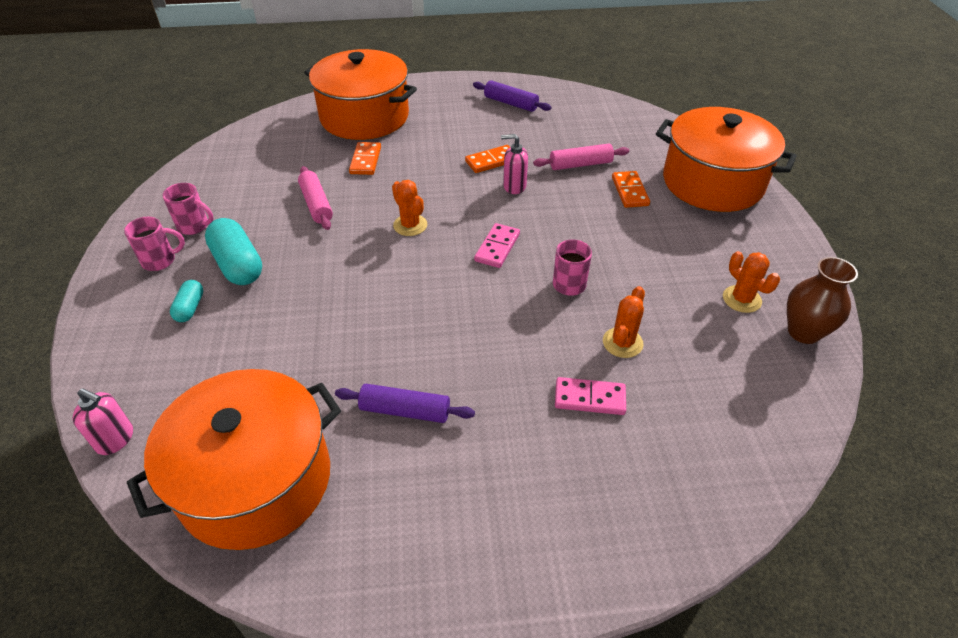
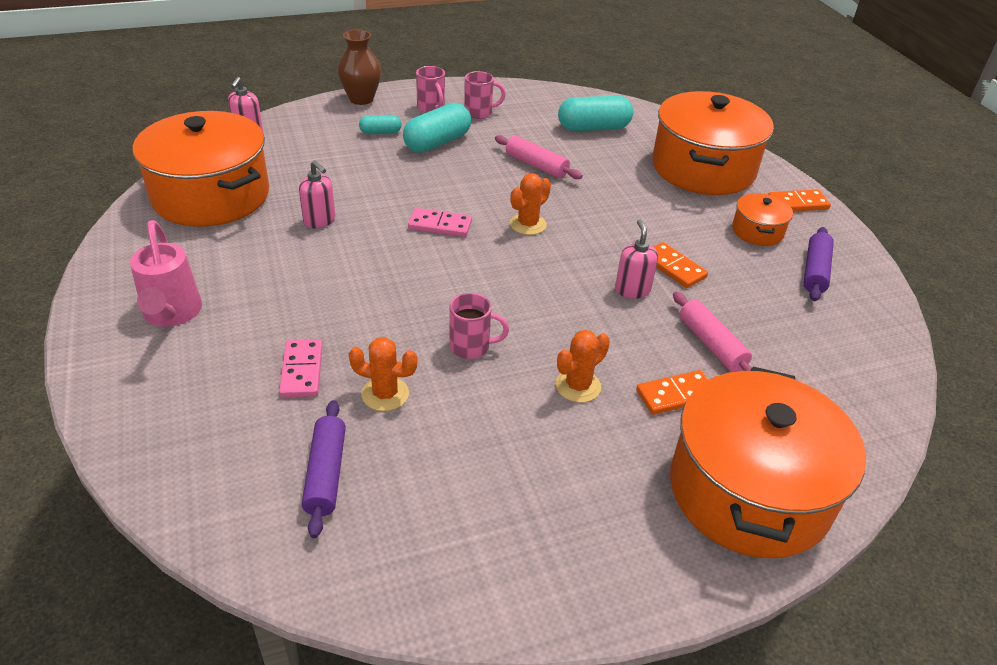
camera: 75 degrees right, 5 degrees down
(194, 226) = (479, 113): pink mug -> pink mug turned 105 degrees counterclockwise
(269, 159) = (593, 128): none -> turquoise capsule
(316, 204) = (536, 165): pink rolling pin -> pink rolling pin turned 75 degrees clockwise
(351, 373) = (319, 221): none -> pink soap dispenser
(365, 160) = (623, 181): orange domino -> orange domino (797, 203)
(405, 410) = (280, 255): purple rolling pin -> purple rolling pin (326, 474)
(458, 114) = (757, 231): none -> orange pot
(489, 513) = (171, 314): none -> pink watering can
(497, 247) = (514, 287): pink domino -> pink domino (440, 225)
(741, 299) = (487, 513): orange cactus -> orange cactus (578, 386)
(803, 332) = (437, 582): brown vase -> brown vase (361, 99)

